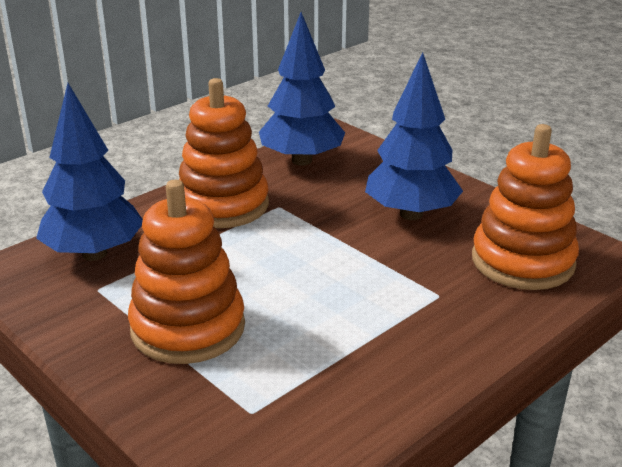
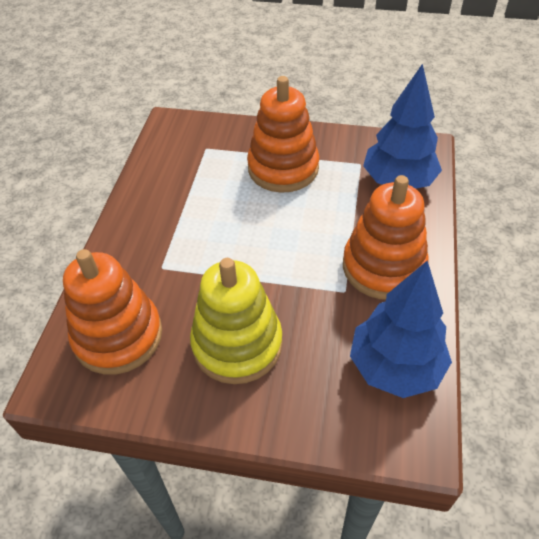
camera: 145 degrees right, 20 degrees up
(411, 214) = (237, 344): blue tree -> yellow stacking toy

